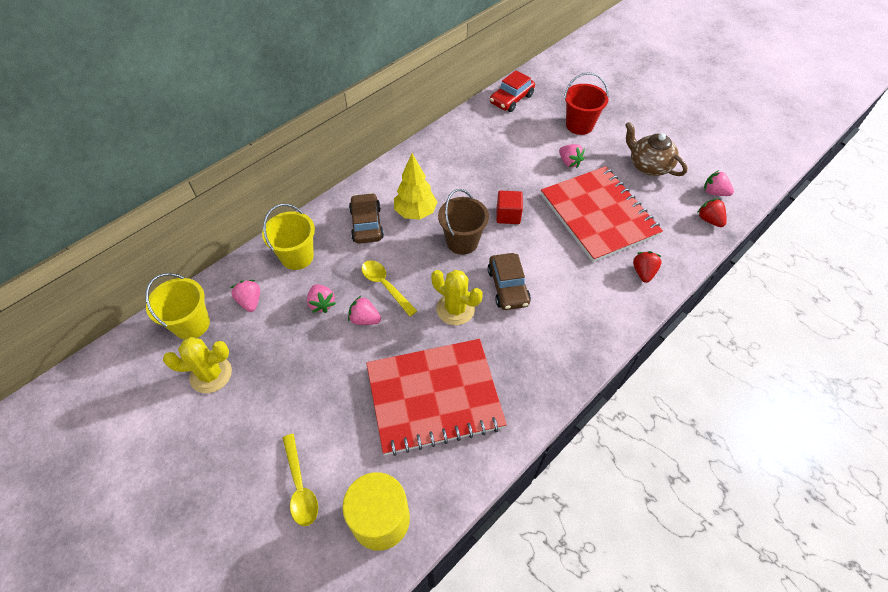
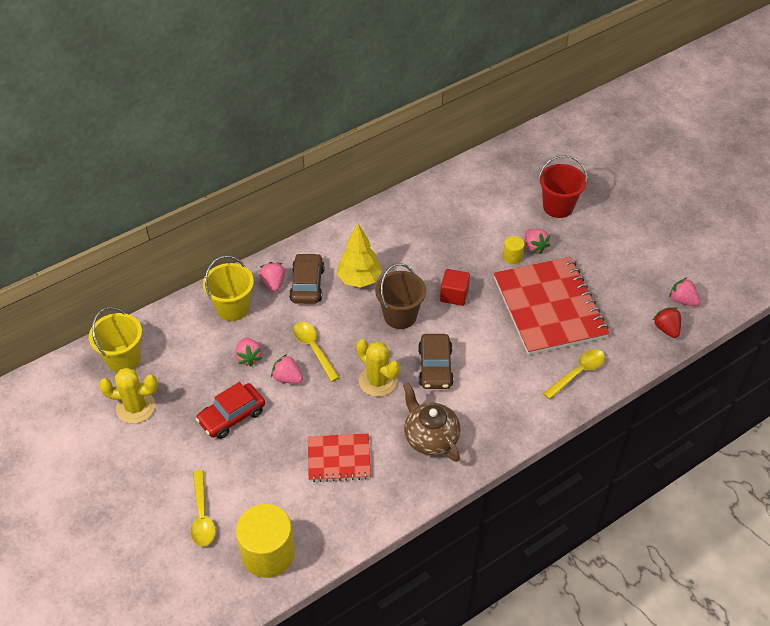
camera: 10 degrees right, 5 degrees down
(250, 301) = (181, 345): pink strawberry -> pink strawberry (273, 283)
(434, 397) = (339, 459): red notebook -> red notebook, size x0.53
(511, 99) = (491, 167): red car -> red car (232, 416)
(551, 173) = (512, 256): none -> yellow cylinder
(643, 272) = (578, 373): red strawberry -> yellow spoon
(648, 166) = (620, 262): brown teapot -> brown teapot (430, 437)

